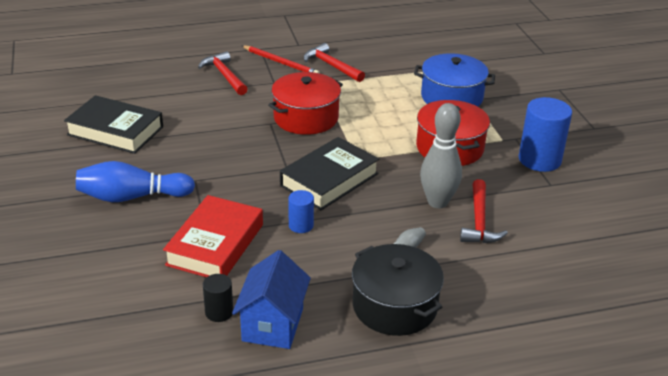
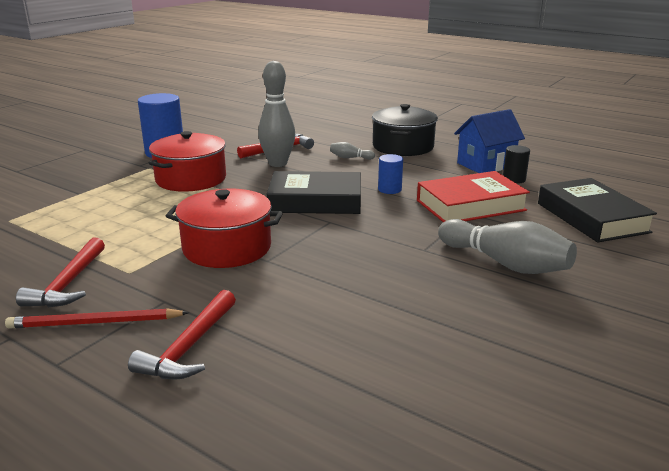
camera: 130 degrees left, 10 degrees down
(115, 131) = (447, 345): black book -> black book (592, 217)
(132, 197) = (505, 263): blue bowling pin -> grey bowling pin
(281, 62) = (95, 323): red pencil -> red pencil turned 90 degrees counterclockwise
(451, 97) = (86, 202): blue pot -> none

